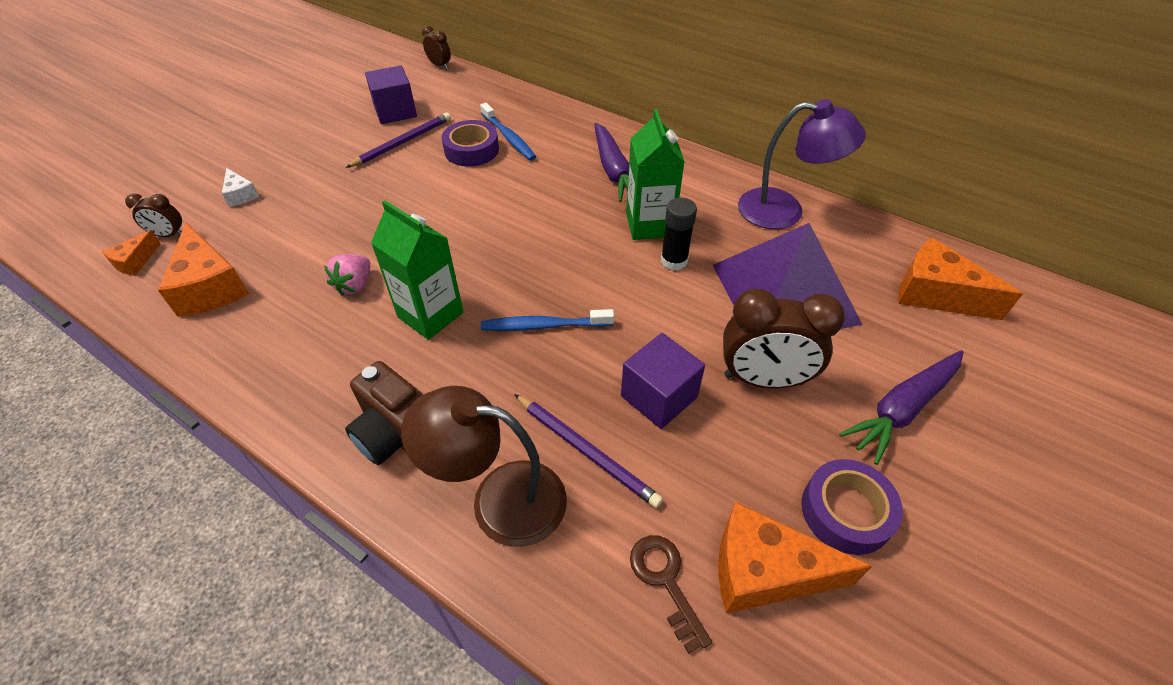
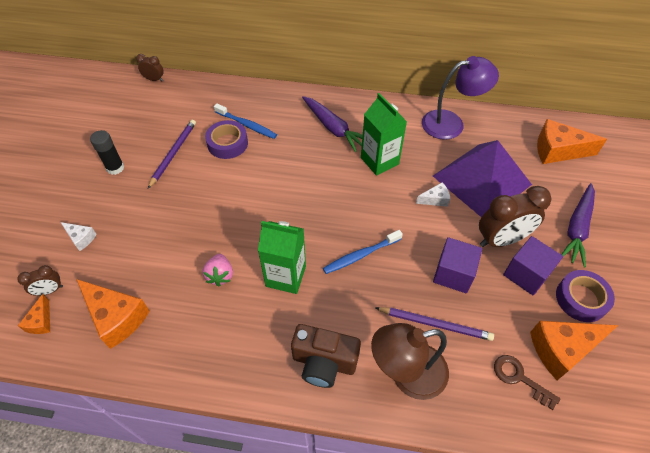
camera: 25 degrees left, 5 degrees up
(395, 111) = (149, 129): purple cube -> purple cube (526, 274)
(674, 261) = (409, 181): black glue stick -> black glue stick (115, 168)
(696, 294) = (435, 199): none -> white cheese

